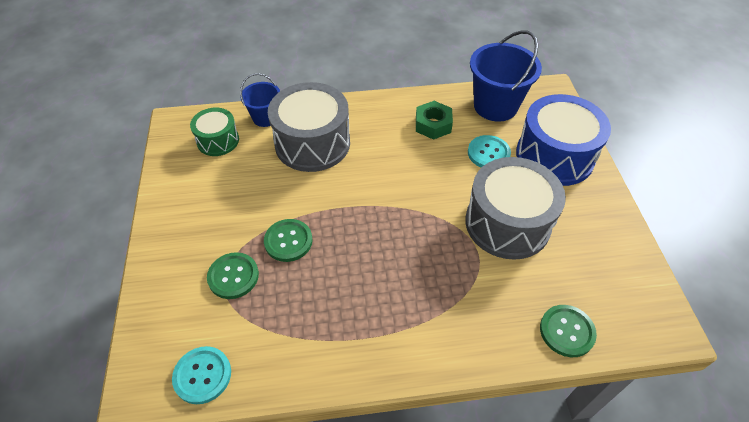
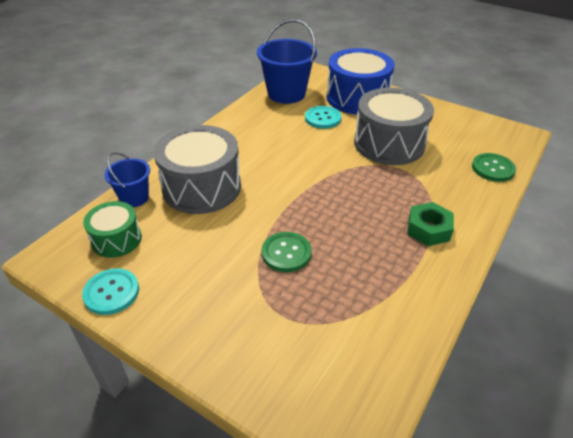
camera: 50 degrees left, 10 degrees down
(202, 375) = (372, 381): turquoise button -> turquoise button (111, 292)
(233, 276) = (285, 306): green button -> none
(433, 125) = (266, 125): green nut -> green nut (428, 229)

